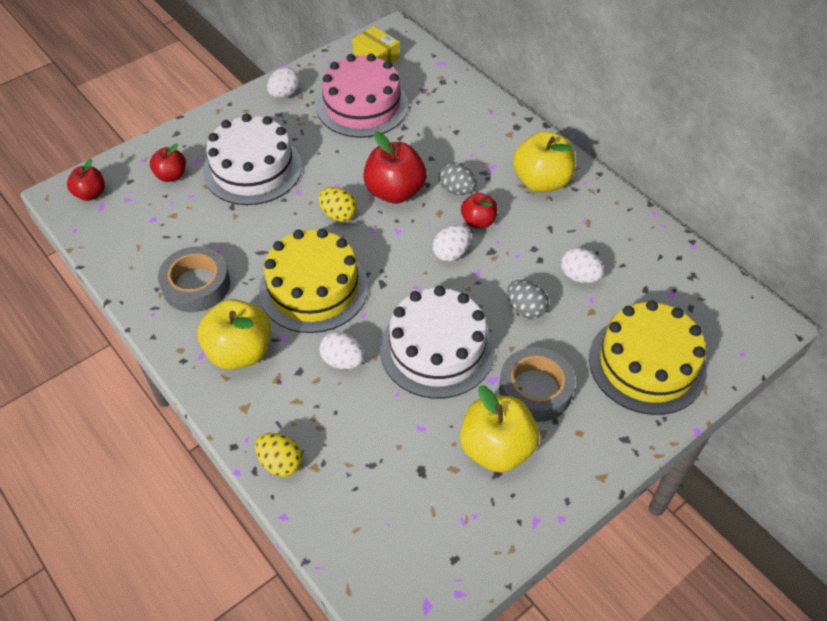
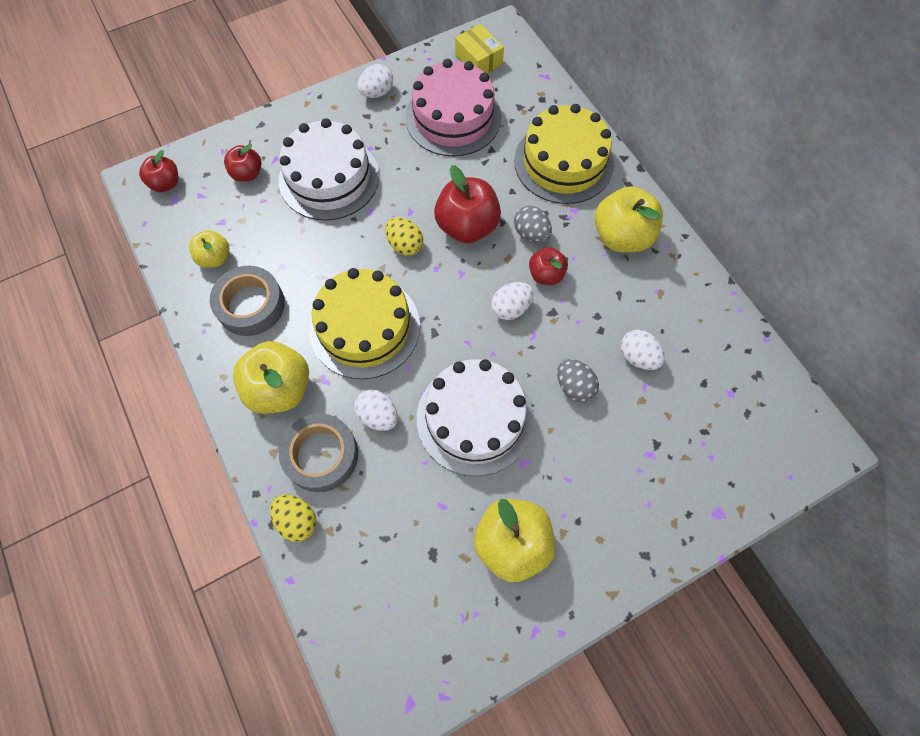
camera: 10 degrees right, 15 degrees up
(152, 250) = (215, 258): none -> yellow apple
(535, 389) = (565, 482): grey tape -> grey tape (321, 455)
(647, 364) = (686, 472): yellow cake -> yellow cake (563, 162)

